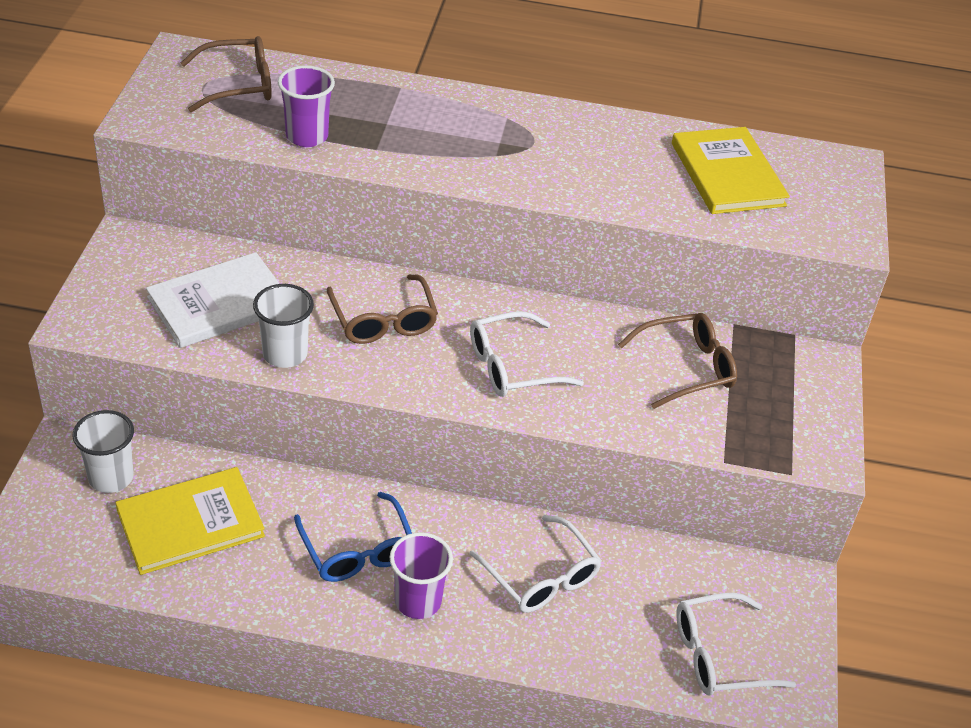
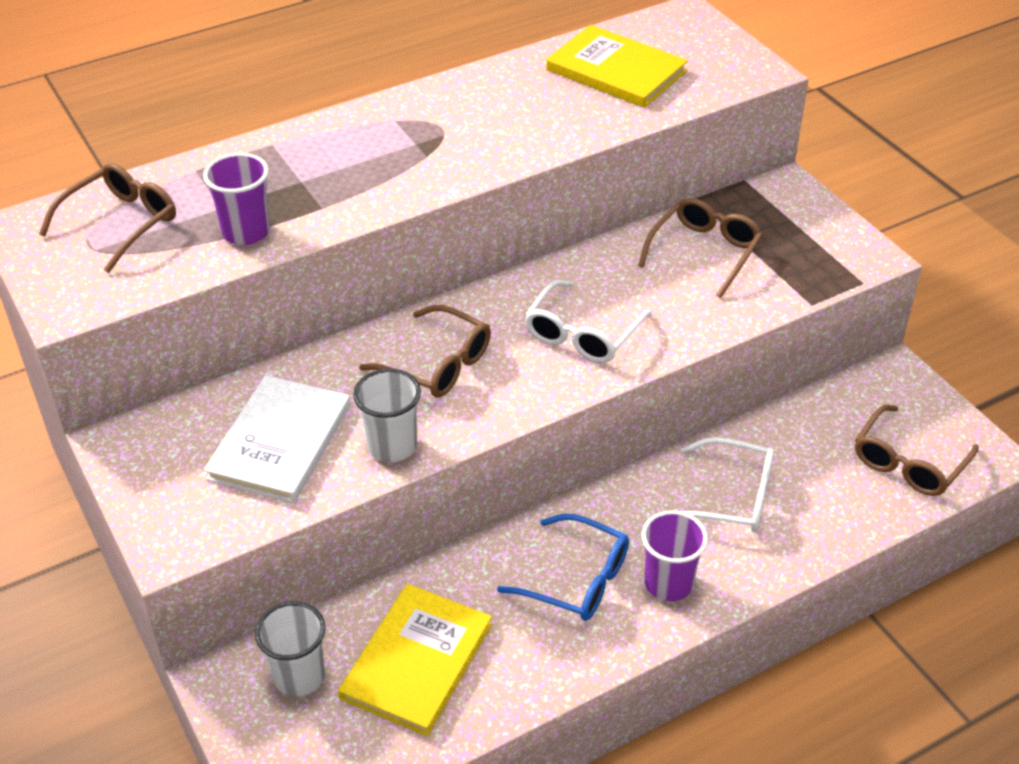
camera: 35 degrees left, 0 degrees up
(719, 655) = (909, 462): white glasses -> brown glasses

